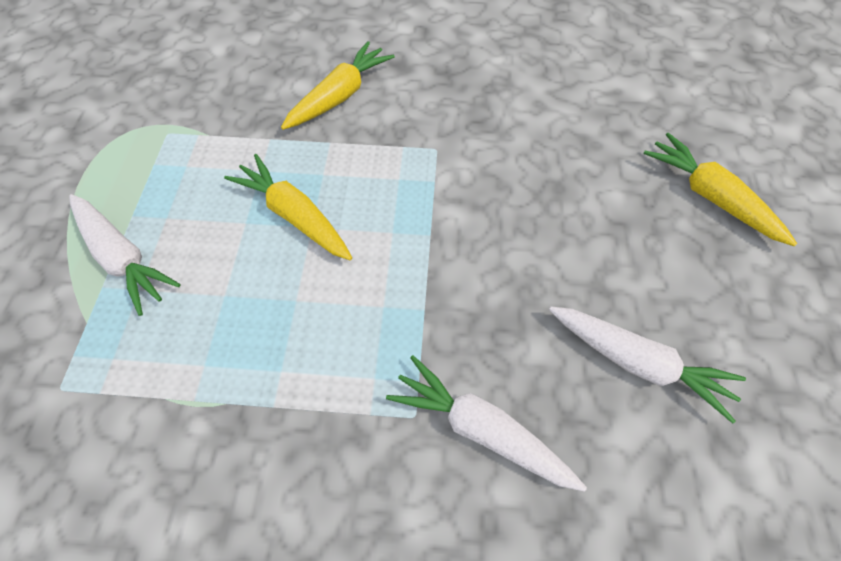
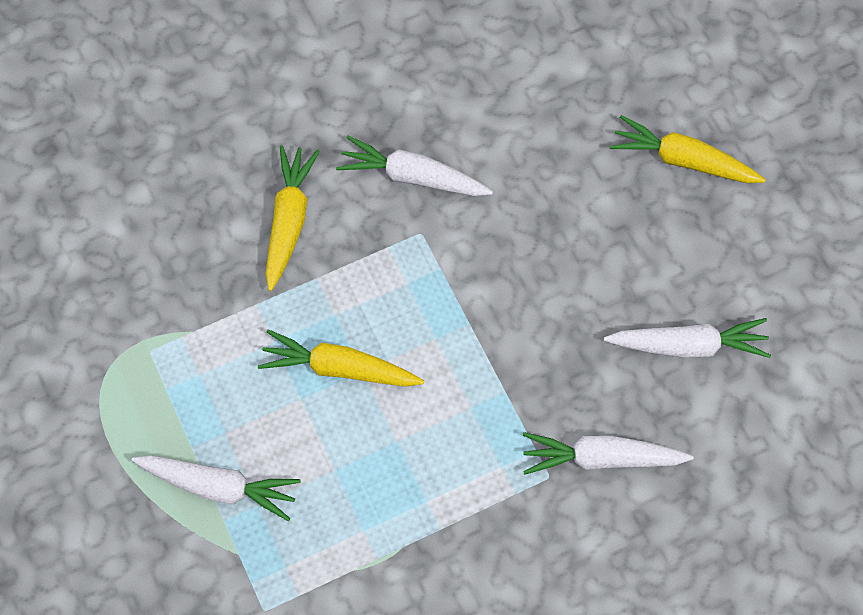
camera: 30 degrees left, 5 degrees up
(457, 108) = (413, 177): none -> white carrot

